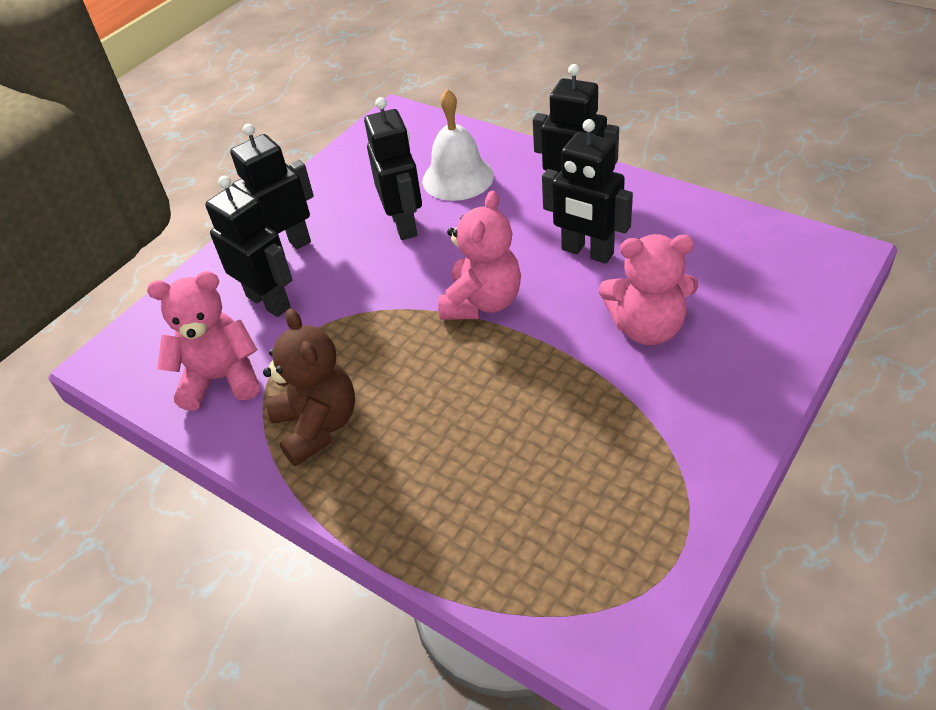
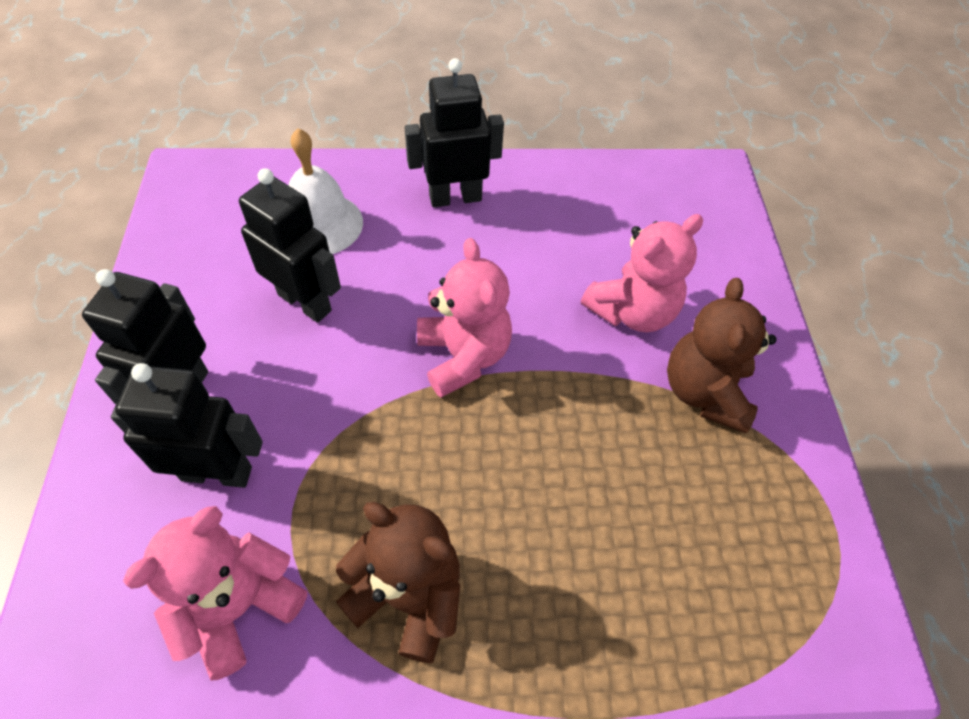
camera: 45 degrees left, 10 degrees up
(587, 252) = (518, 256): black robot -> none
(654, 411) = (704, 392): none -> brown teddy bear

